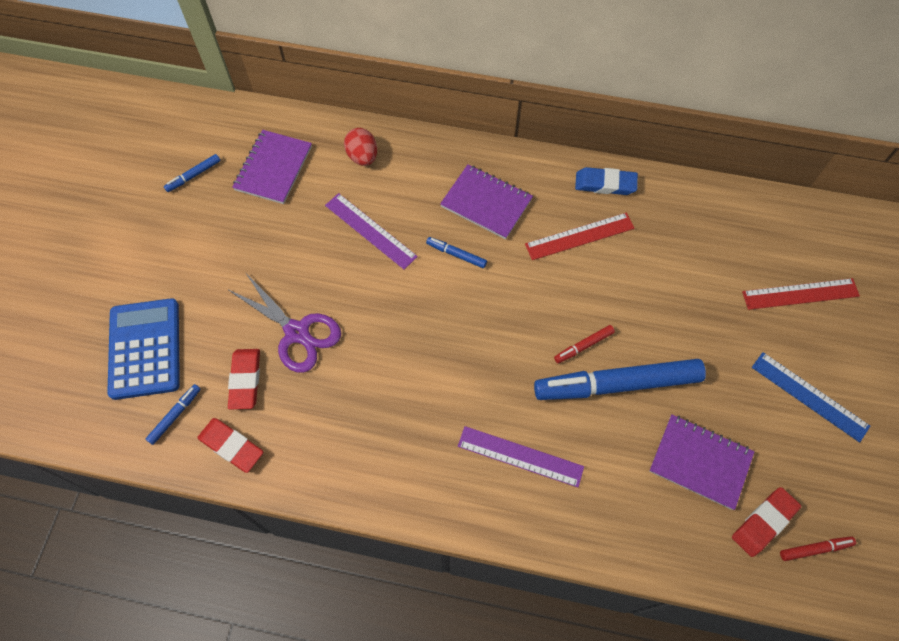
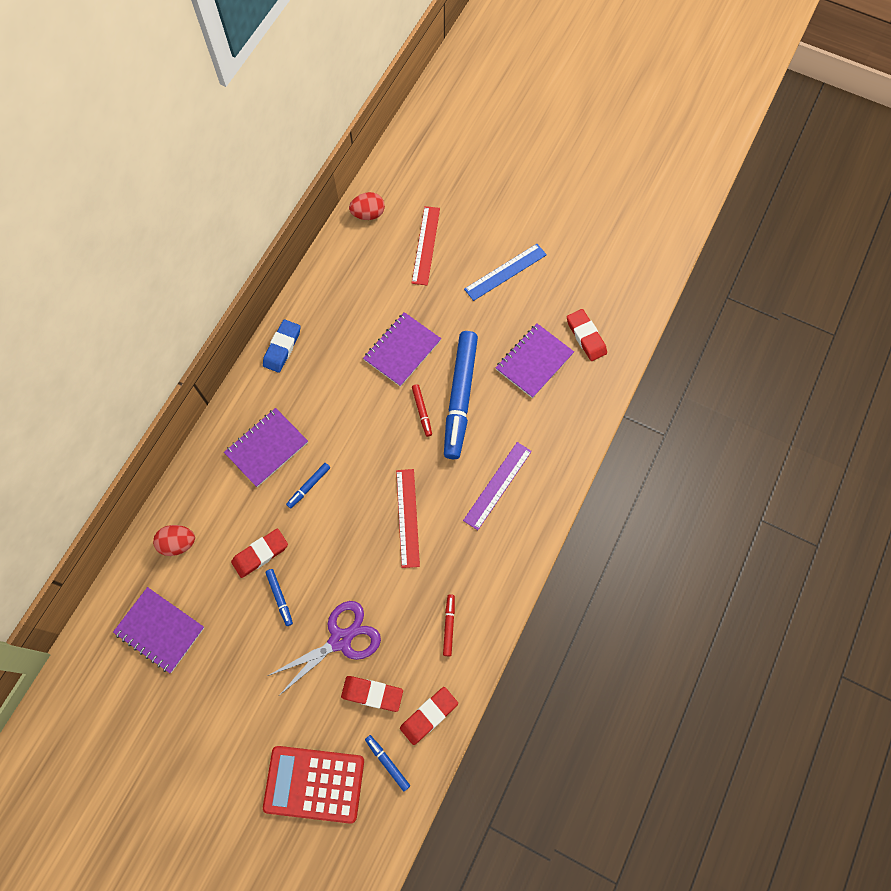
camera: 75 degrees left, 5 degrees up
(145, 349) = (314, 784): blue calculator -> red calculator
(193, 175) = (139, 711): blue marker -> blue marker (280, 598)
(370, 231) = (260, 554): purple ruler -> red eraser
(579, 236) = (324, 383): red ruler -> red ruler (407, 517)
(651, 304) = (402, 350): none -> purple notebook
(809, 221) = (368, 214): none -> red egg
(815, 549) = (610, 312): red marker -> red marker (449, 625)

